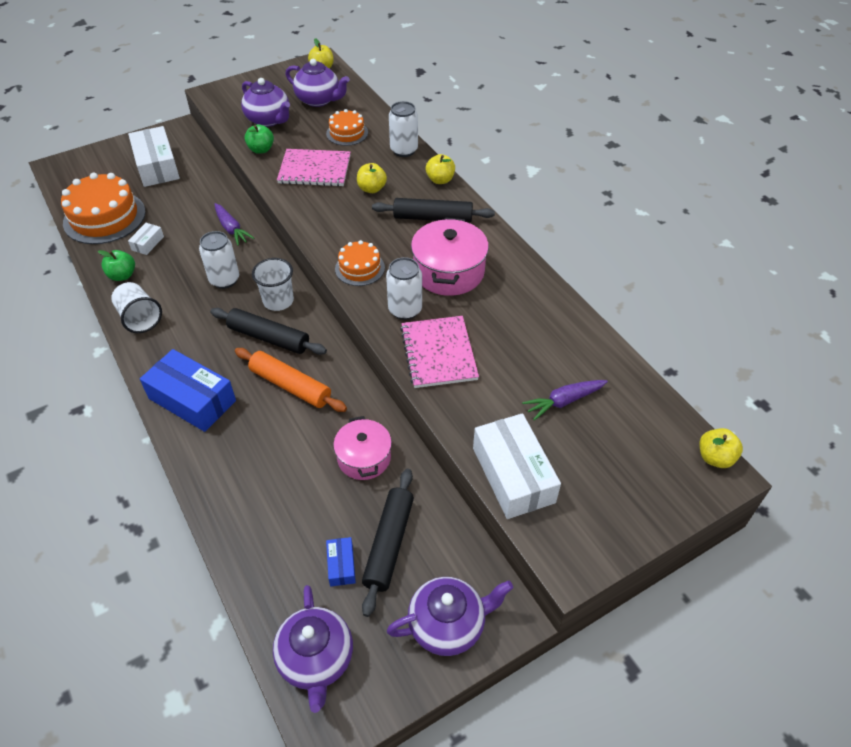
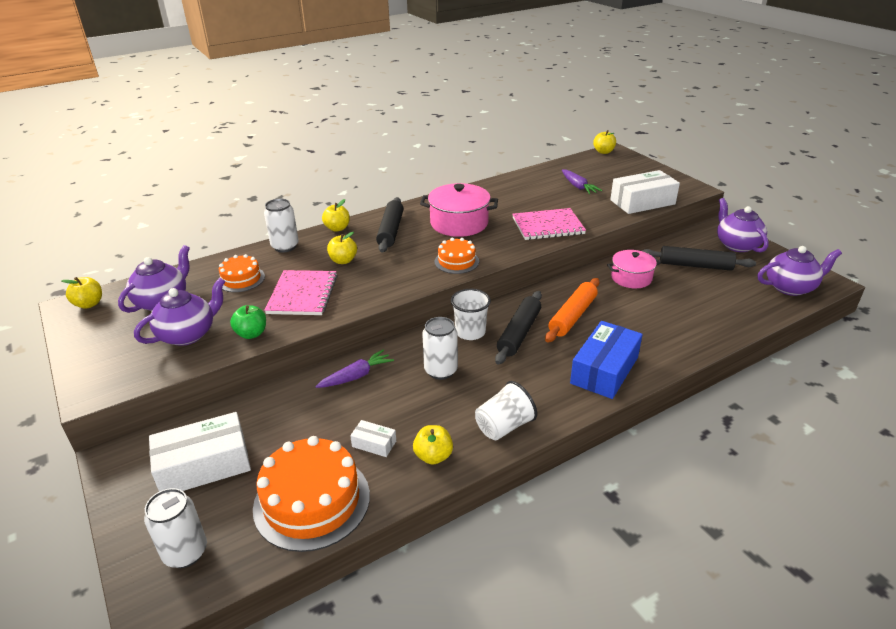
camera: 90 degrees left, 15 degrees down
(122, 275) = (433, 456): green apple -> yellow apple
(341, 565) = (721, 282): blue box -> none
(405, 310) = (505, 240): white can -> white can (185, 552)

